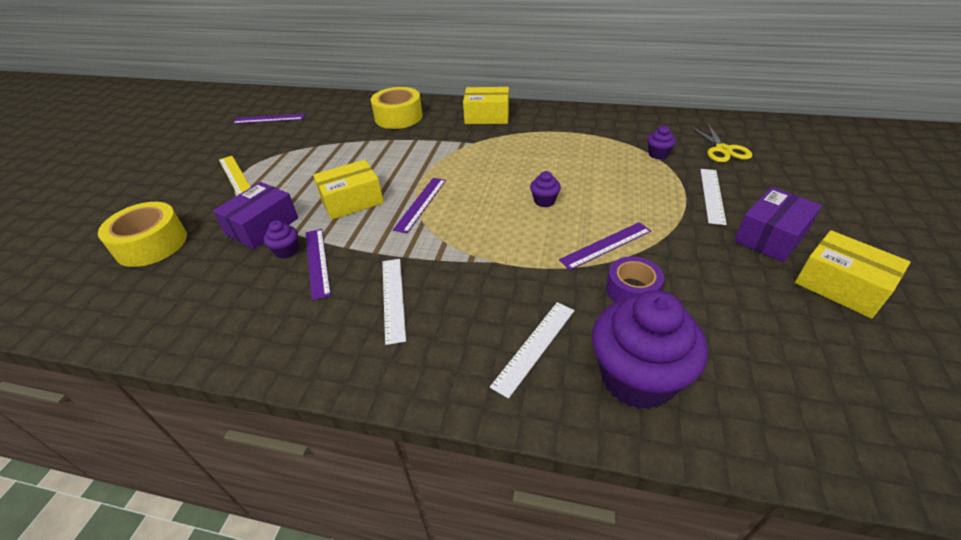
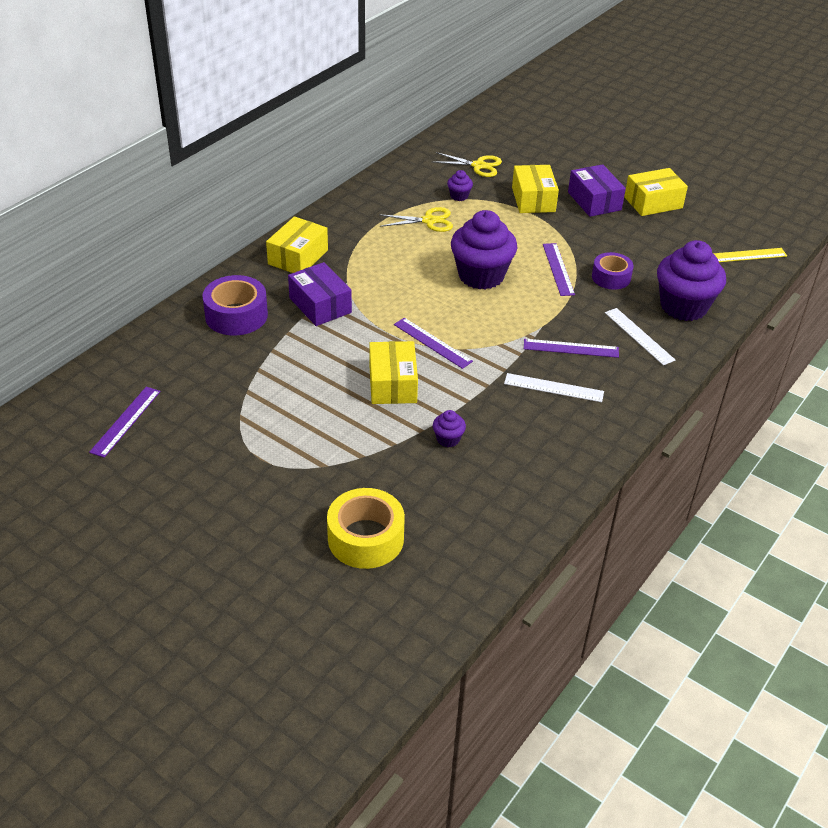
camera: 70 degrees left, 0 degrees up
(235, 175) = (262, 464): yellow ruler -> yellow ruler (744, 255)
(262, 226) = (393, 451): purple box -> purple box (320, 305)
(317, 262) = (478, 422): purple ruler -> purple ruler (571, 348)
(398, 117) = (236, 315): yellow tape -> purple tape
(544, 201) = (481, 276): purple cupcake -> purple cupcake, size x2.34
(599, 152) = (429, 221): none -> yellow scissors
(712, 195) = (533, 199): white ruler -> yellow box

